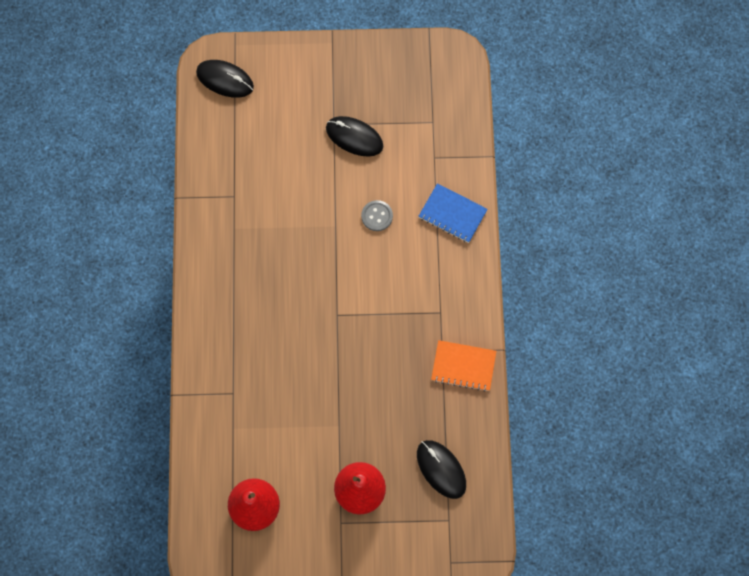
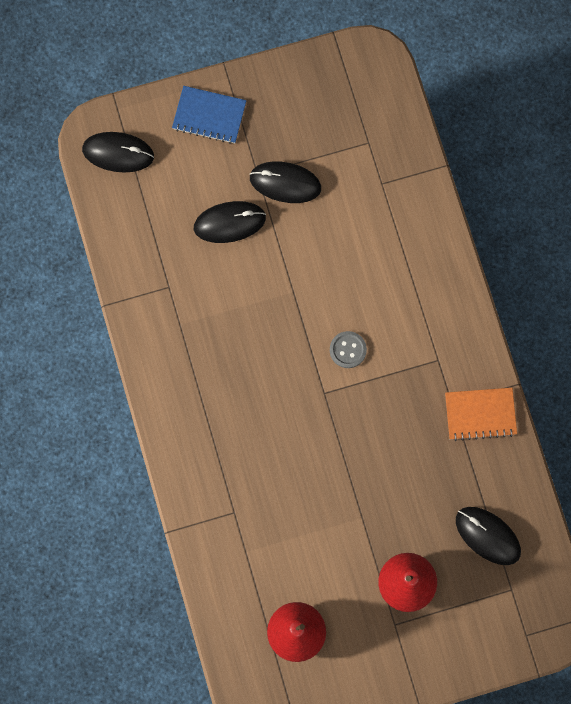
camera: 15 degrees left, 5 degrees up
(299, 157) = (229, 223): none -> black mouse
(377, 216) = (336, 268): grey button -> grey button (348, 350)
(452, 214) = (420, 244): blue notebook -> blue notebook (209, 115)

